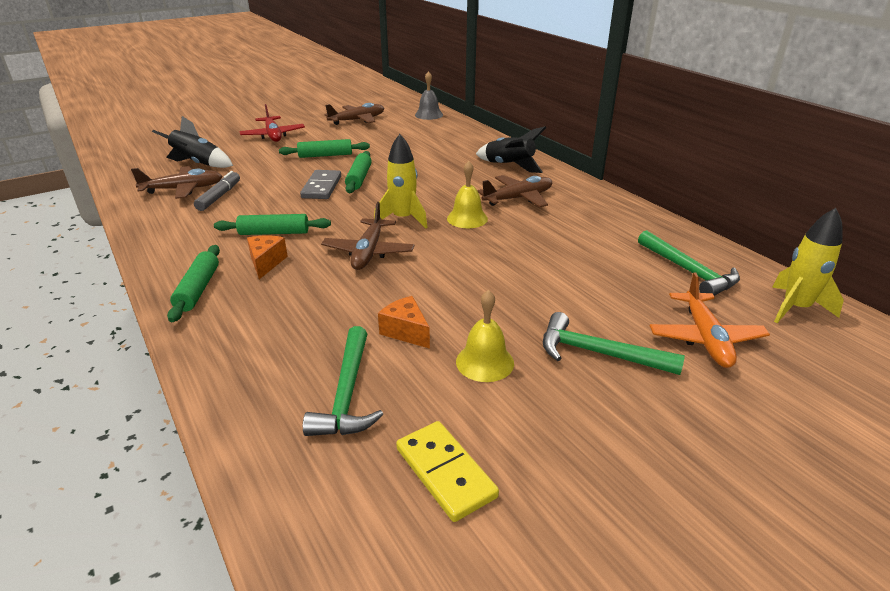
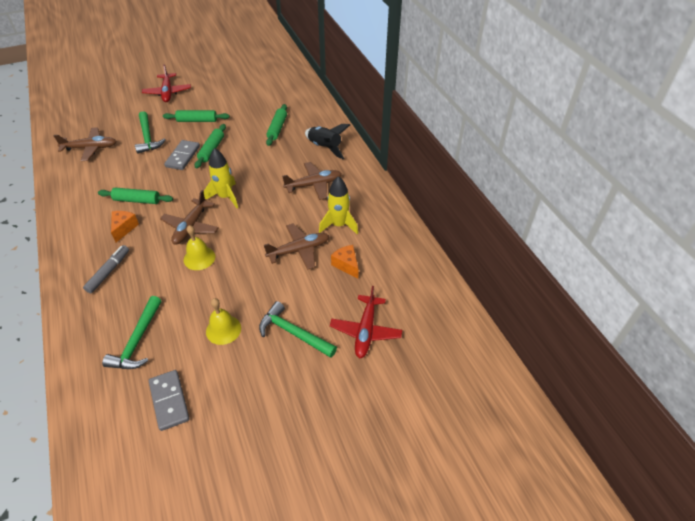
camera: 10 degrees right, 15 degrees up
(198, 163) = (107, 120): black rocket -> none
(198, 289) = (77, 246): green rolling pin -> green rolling pin (277, 129)
(219, 196) = (112, 159): grey marker -> grey marker (109, 272)
(357, 120) = (235, 79): brown plane -> brown plane (299, 250)
(406, 332) = (187, 299): orange cheese -> orange cheese (346, 265)
(429, 115) = (292, 77): grey bell -> none
(445, 472) = (169, 401): yellow domino -> grey domino
(467, 218) = (268, 202): yellow bell -> yellow bell (199, 258)
(688, 271) = (391, 272): green hammer -> green hammer (148, 137)
(705, 338) = (365, 331): orange plane -> red plane
(795, 308) = (441, 315): yellow rocket -> yellow rocket (339, 225)

